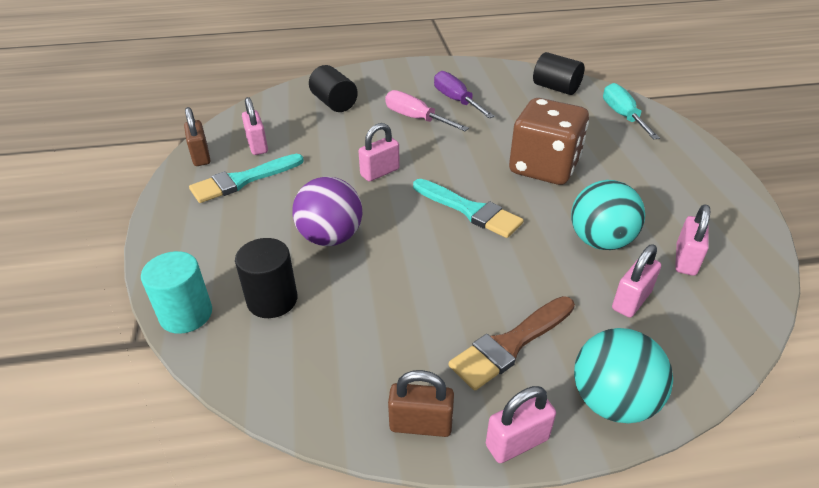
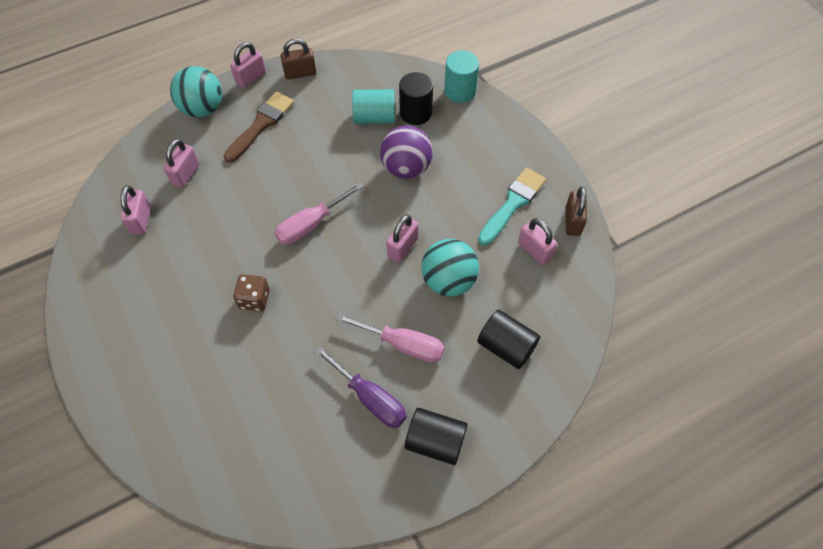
camera: 160 degrees right, 20 degrees up
(201, 156) = (572, 221): brown padlock -> brown padlock turned 45 degrees clockwise
(334, 309) = (374, 117): none -> turquoise cylinder
(470, 210) = (311, 224): turquoise brush -> pink screwdriver
(543, 167) = (254, 299): brown dice -> brown dice, size x0.48
(556, 88) = (251, 472): black cylinder -> black cylinder (435, 441)
(600, 241) = (204, 221): turquoise ball -> turquoise ball (448, 281)
(622, 116) = (169, 425): turquoise screwdriver -> none

